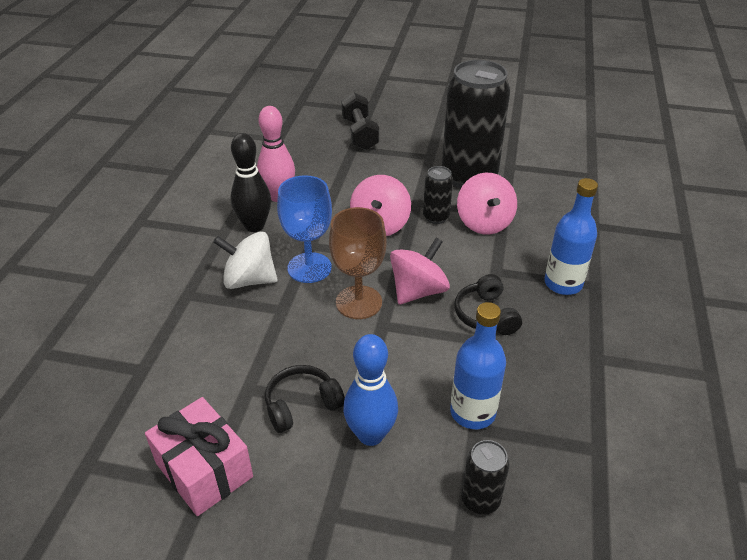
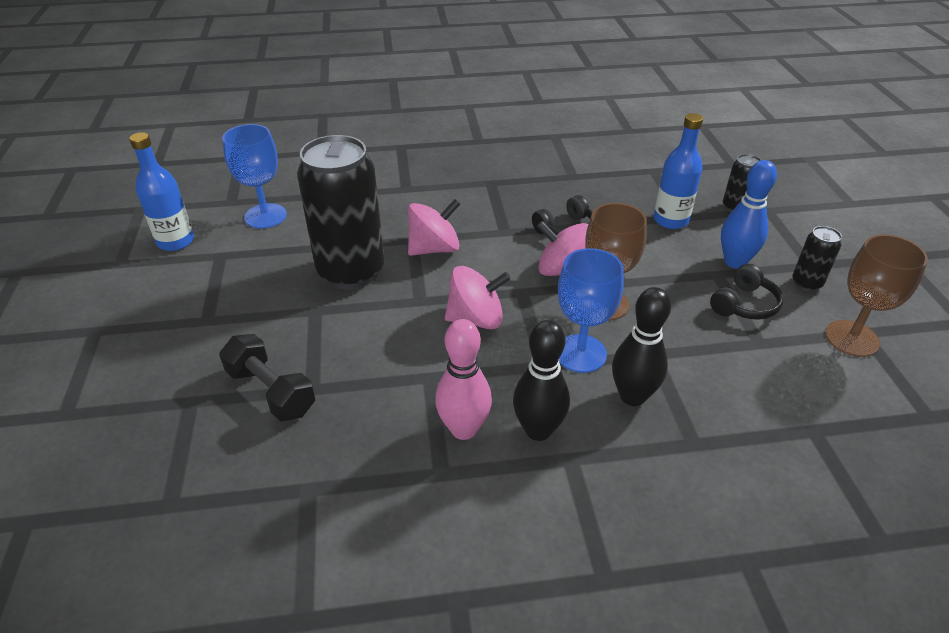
camera: 110 degrees left, 0 degrees up
(204, 470) = (851, 338): pink gift -> brown goblet
(249, 280) = (632, 396): white spinning top -> black bowling pin
(302, 405) = (744, 304): black headphones -> black headphones turned 90 degrees counterclockwise
(360, 134) = (271, 391): black dumbbell -> black dumbbell turned 75 degrees clockwise
(436, 217) = (440, 281): black can -> black can (806, 283)
(563, 284) = (499, 197): blue bottle -> blue bottle (175, 241)
(564, 147) = (265, 216): none -> blue goblet

